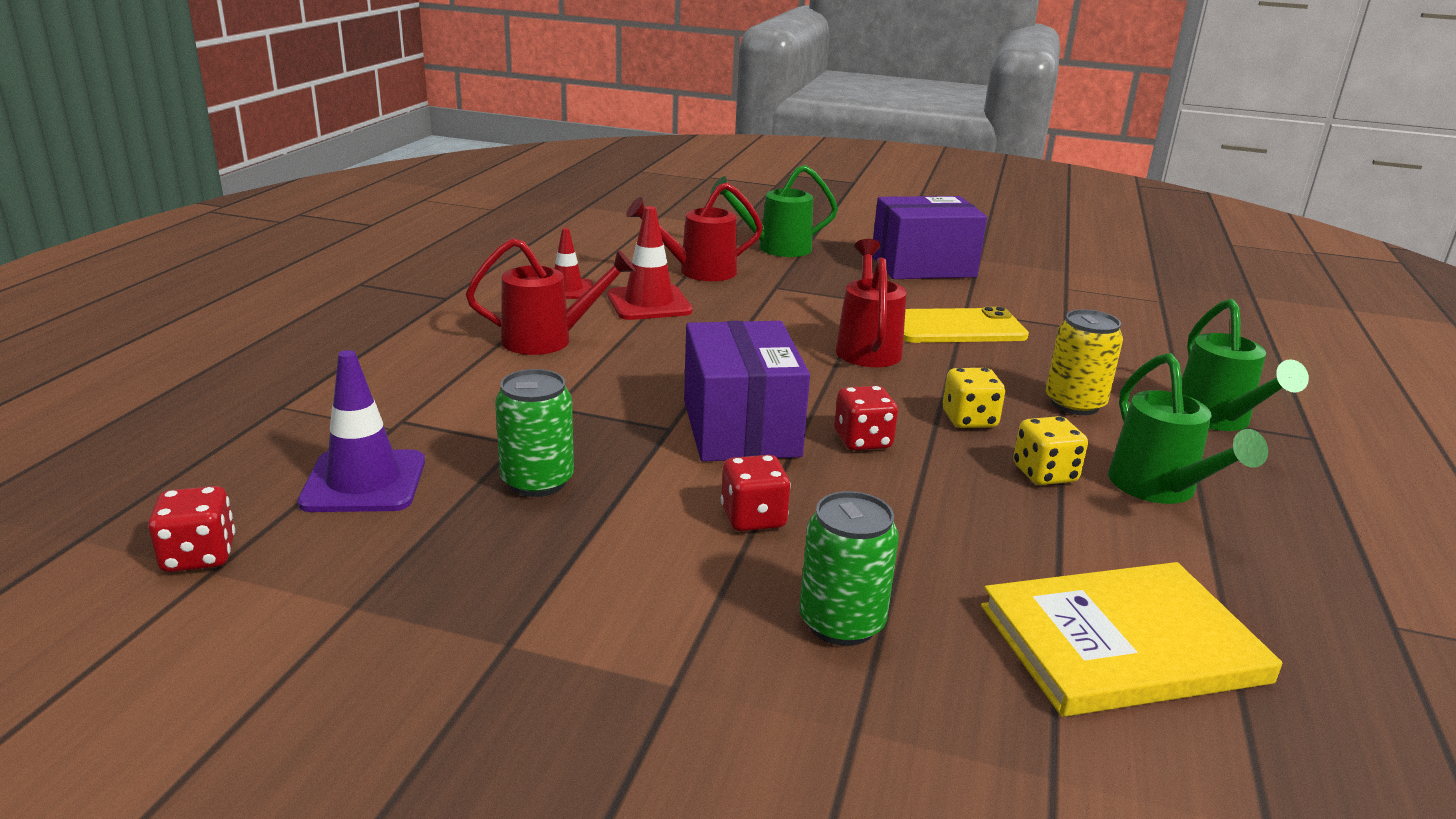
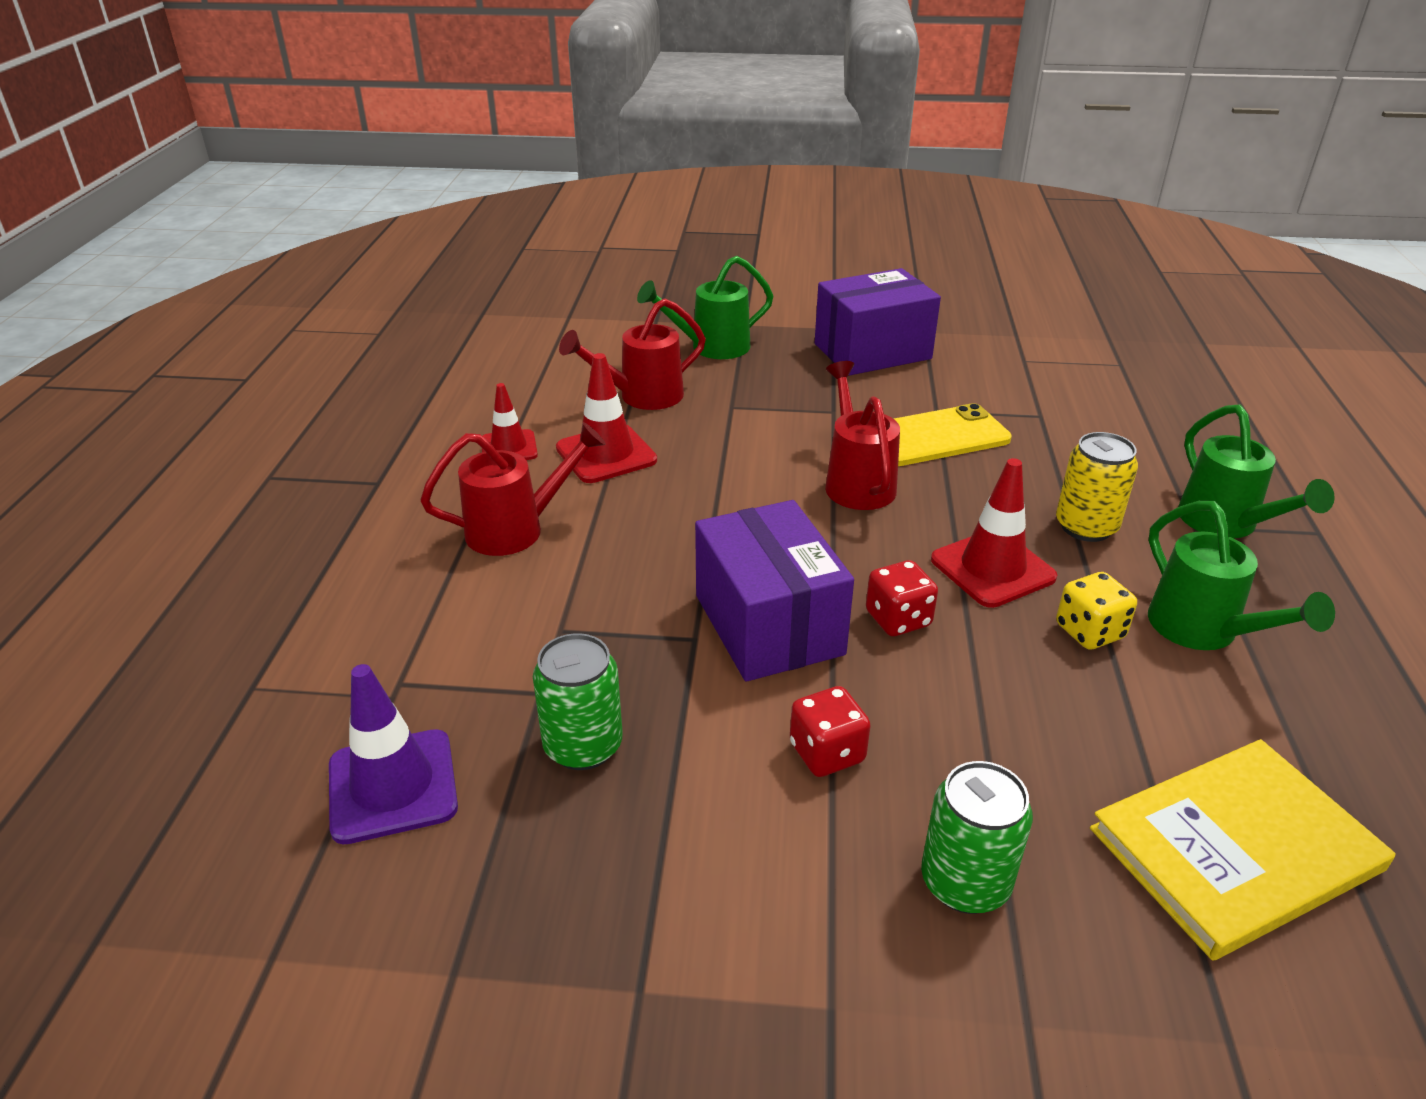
camera: 10 degrees left, 10 degrees up
(199, 556) = (247, 938): red dice -> none
(969, 420) = (992, 568): yellow dice -> red traffic cone

